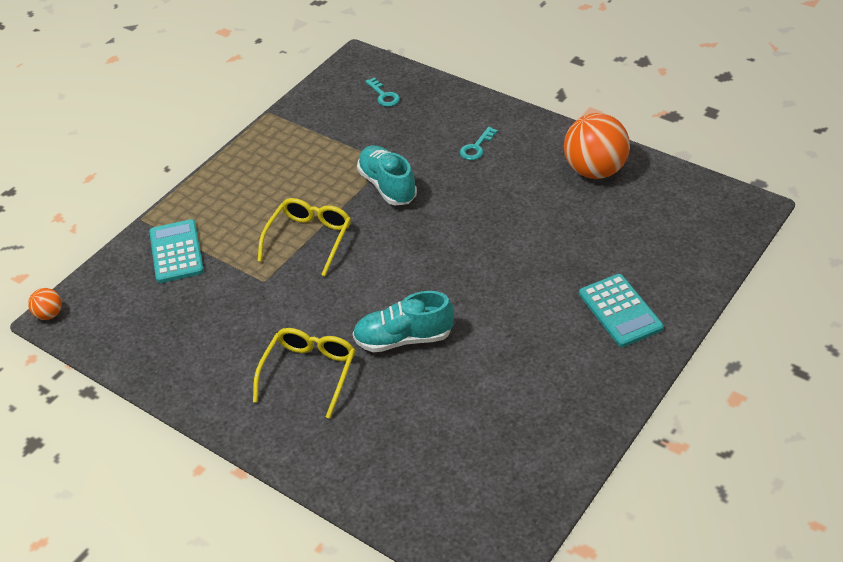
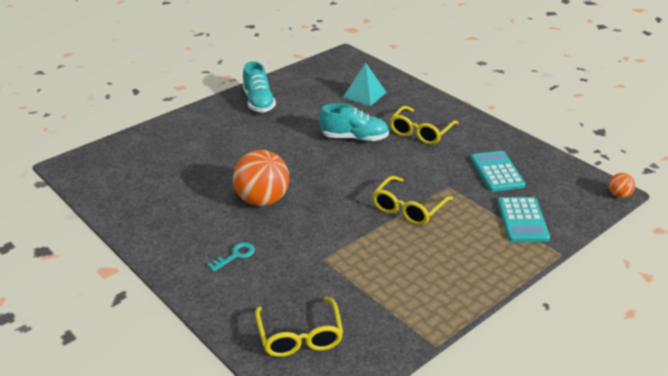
camera: 170 degrees left, 10 degrees down
(384, 95) = (300, 336): turquoise key -> yellow glasses
(387, 186) = (330, 237): turquoise shoe -> turquoise shoe (258, 102)
(415, 445) = (364, 94): none -> turquoise pyramid
(595, 170) = (151, 214): orange ball -> orange ball (262, 200)
(620, 311) = (209, 128): turquoise calculator -> turquoise calculator (497, 172)

